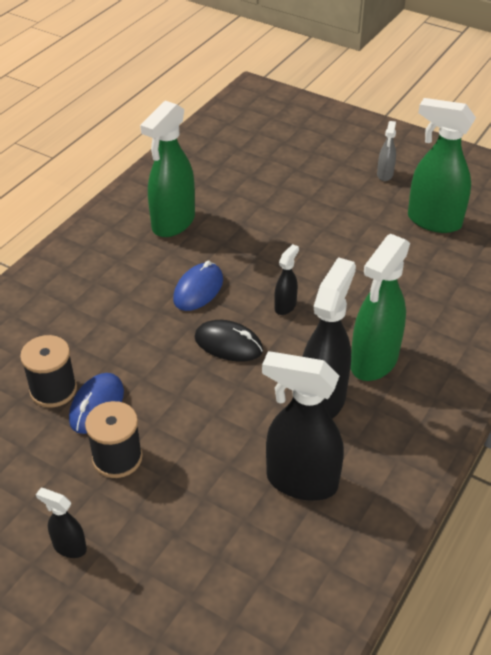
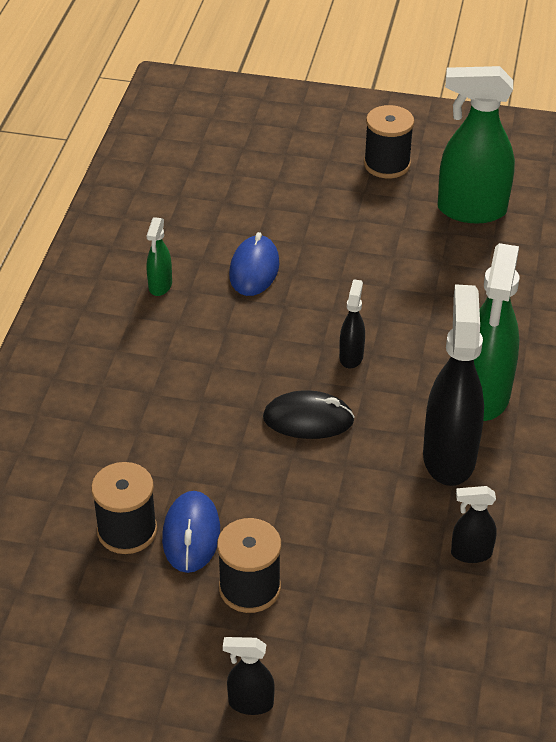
camera: 20 degrees left, 0 degrees up
(173, 223) = (160, 286): green spray bottle -> green spray bottle, size x0.48
(198, 290) = (237, 362): blue mouse -> blue mouse (254, 269)
(301, 481) = (470, 553): black spray bottle -> black spray bottle, size x0.48
(385, 175) = (387, 164): grey spray bottle -> black spool

